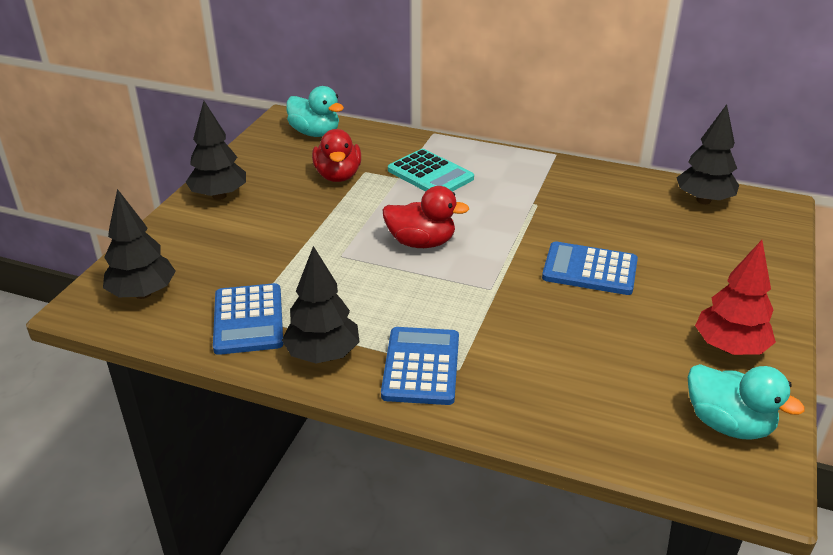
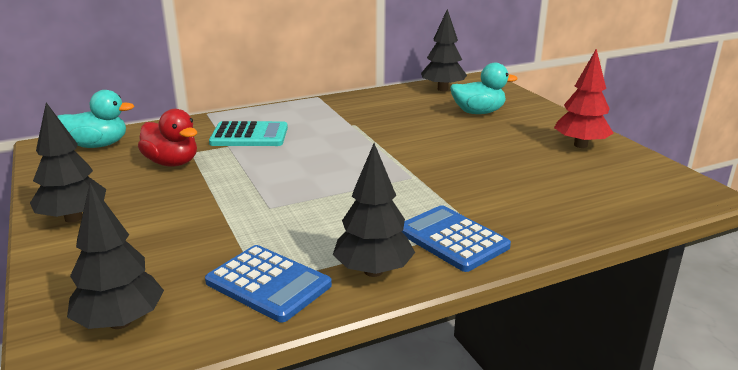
camera: 45 degrees left, 10 degrees down
(421, 242) = (317, 174): red duck -> none
(589, 270) = (448, 142): blue calculator -> none
(728, 424) = (644, 177): turquoise duck -> turquoise duck (478, 112)

